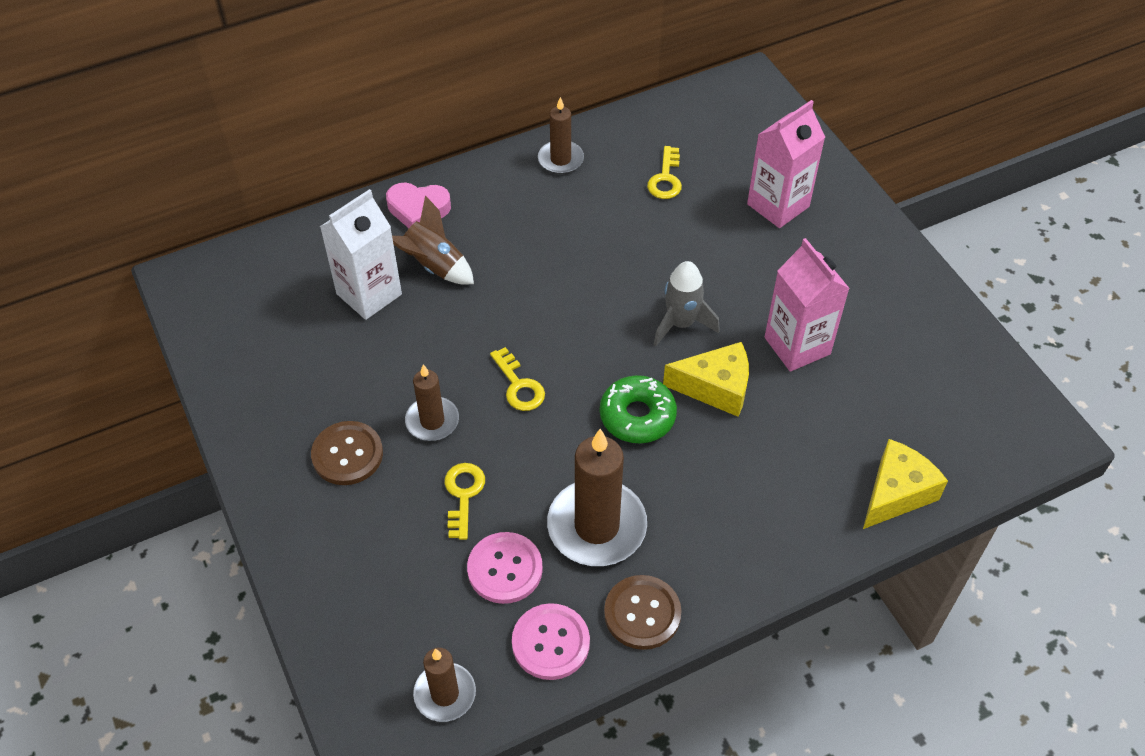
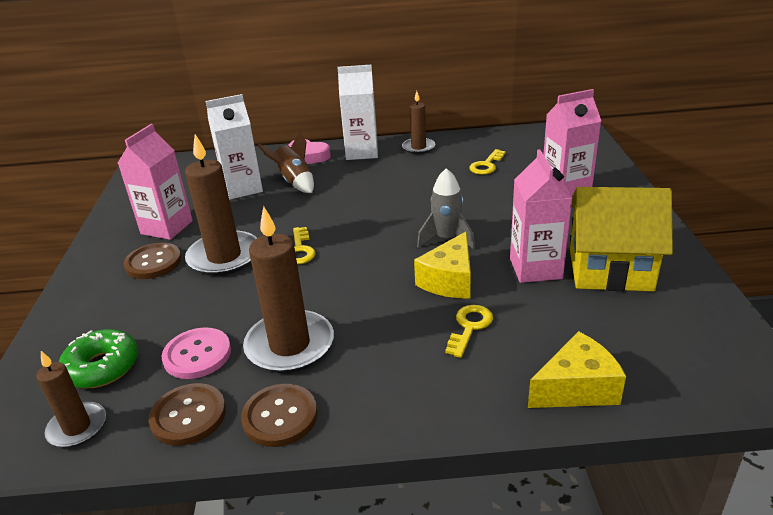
camera: 25 degrees right, 20 degrees down
(317, 391) = (167, 227): none -> pink carton
(432, 421) = (224, 257): brown candle -> brown candle, size x1.74
(463, 495) = (208, 302): yellow key -> yellow key (469, 327)
(489, 185) = (362, 152): none -> white carton
(550, 643) = (188, 416): pink button -> brown button
(637, 416) = (374, 284): green donut -> green donut (102, 367)
(715, 388) = (449, 280): yellow cheese -> yellow cheese turned 90 degrees clockwise
(872, 328) = (610, 270): none -> yellow house

